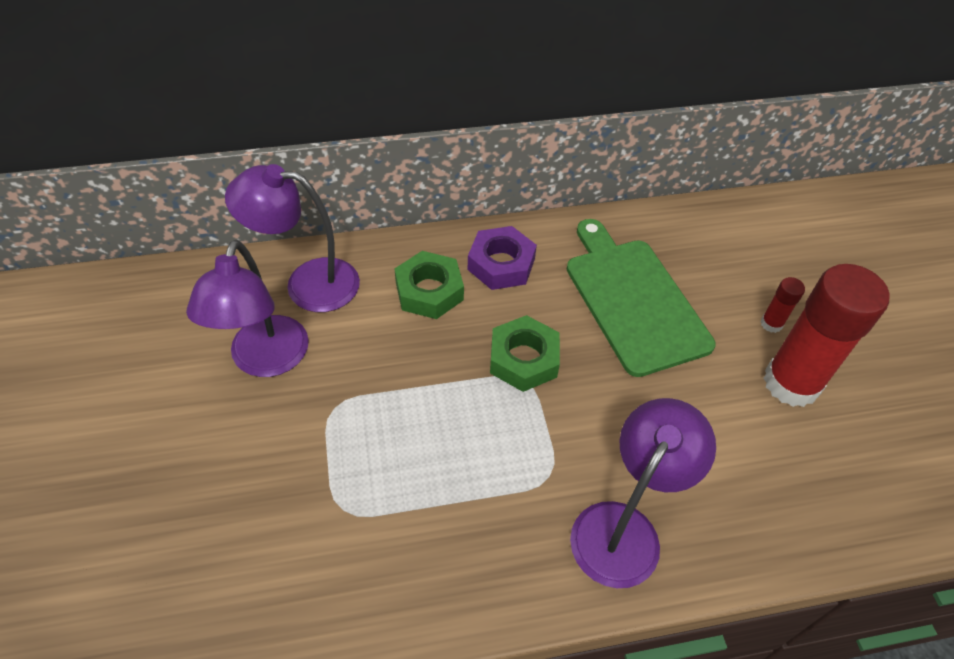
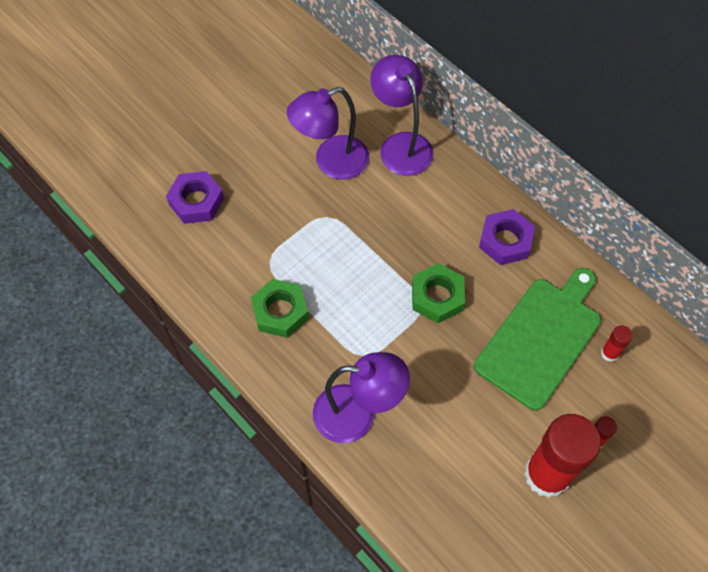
camera: 60 degrees right, 10 degrees up
(173, 551) = (196, 201): none -> purple nut
(429, 291) = (448, 213): green nut -> green nut (280, 311)
(682, 258) = (609, 353): none -> red glue stick

